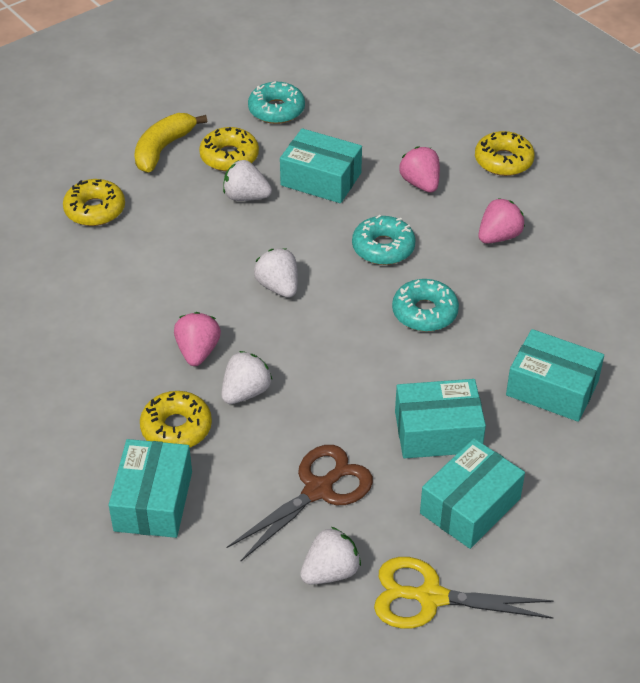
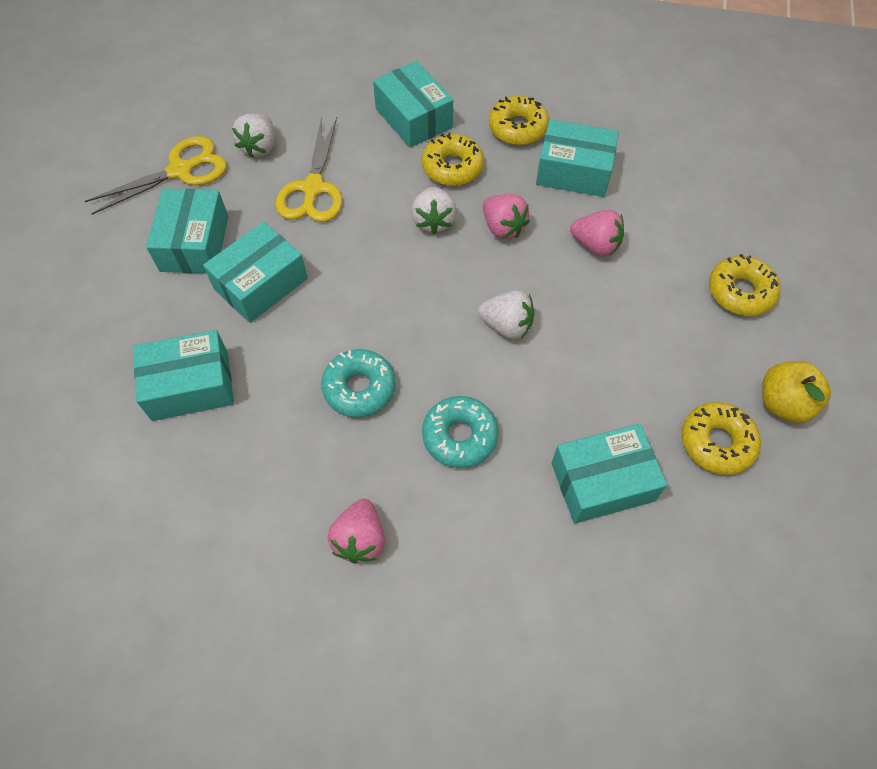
camera: 140 degrees right, 15 degrees up
(85, 357) = (573, 171): none -> turquoise box
(163, 149) = (783, 403): yellow banana -> yellow apple
(246, 197) = (642, 403): white strawberry -> none
(276, 110) = (756, 553): turquoise donut -> none
(318, 490) = (313, 188): brown scissors -> yellow scissors
(420, 183) = (501, 557): pink strawberry -> pink strawberry (595, 245)
(503, 161) = (442, 676): yellow donut -> yellow donut (517, 128)

